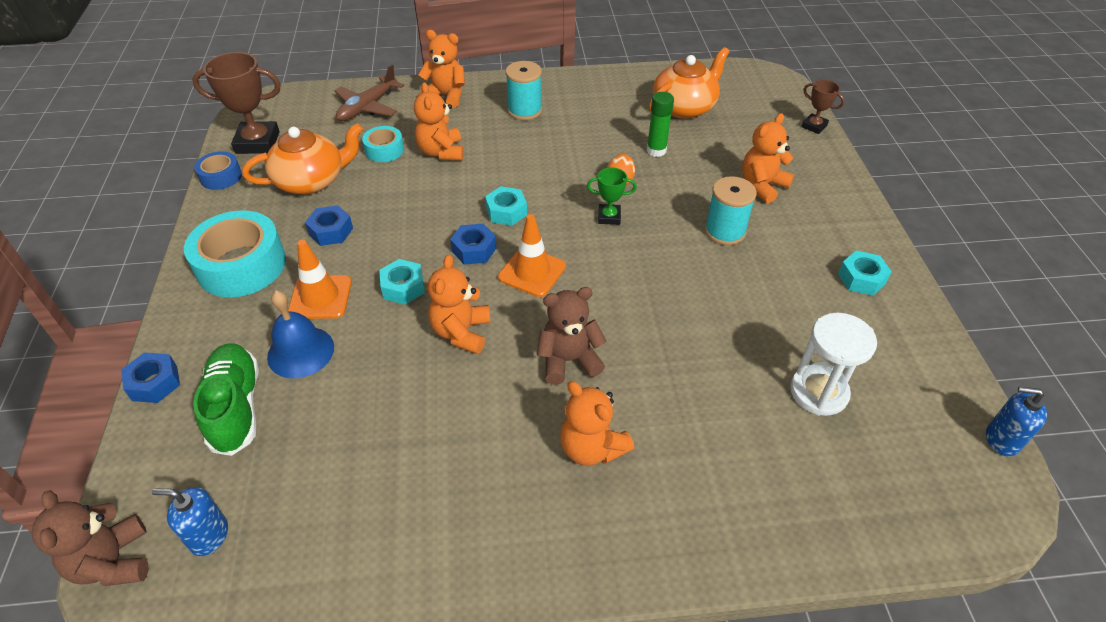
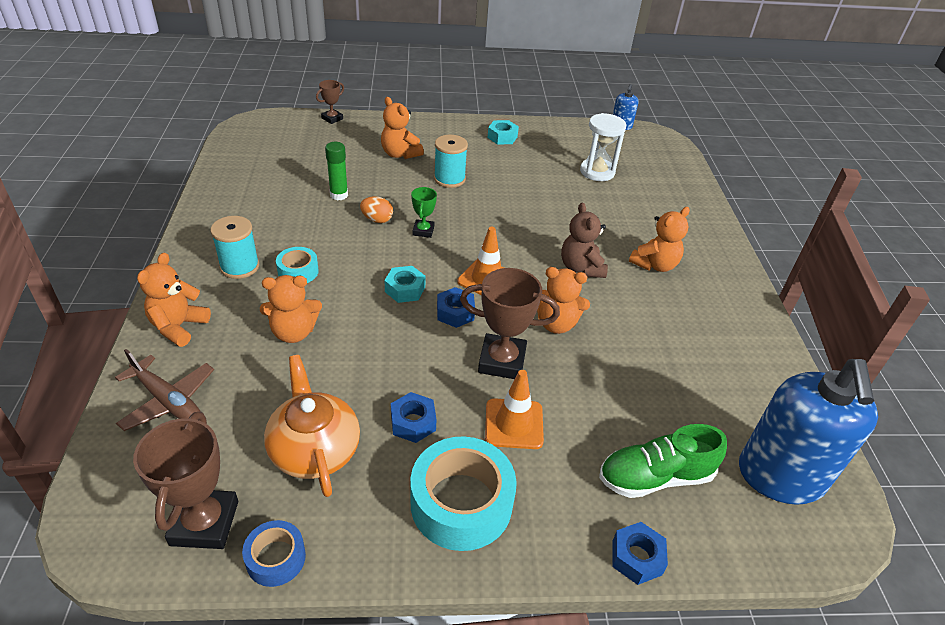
camera: 90 degrees left, 5 degrees down
(113, 562) = (825, 544): brown teddy bear -> none
(209, 535) = (780, 476): blue soap dispenser -> blue soap dispenser, size x2.30
(301, 352) = (585, 433): blue bell -> none
(384, 150) = (273, 381): turquoise tape -> turquoise tape (298, 271)
(403, 287) = (502, 361): turquoise nut -> brown trophy
(684, 107) = (279, 171): orange teapot -> none

